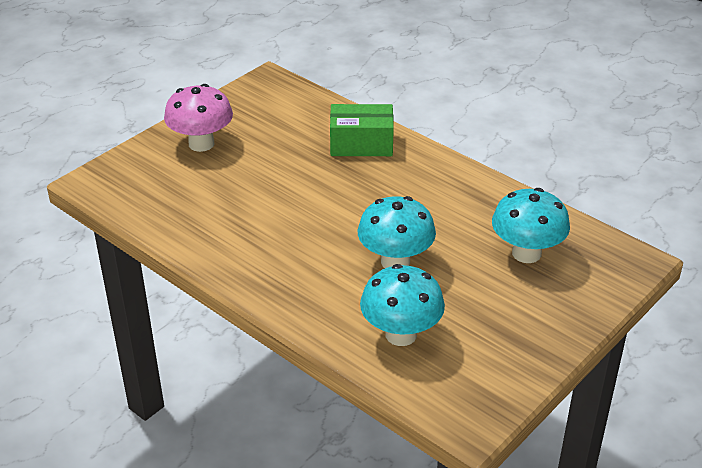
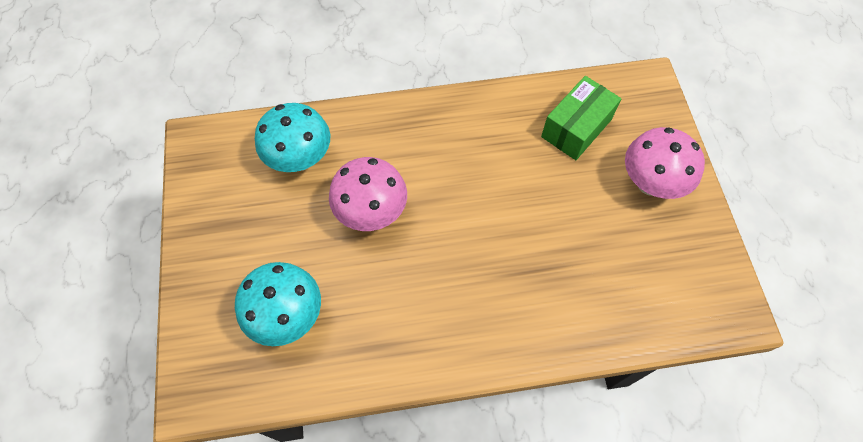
camera: 130 degrees right, 25 degrees up
(361, 144) = (550, 311): green box -> green box (576, 128)
(395, 261) = (371, 212): turquoise mushroom -> pink mushroom

